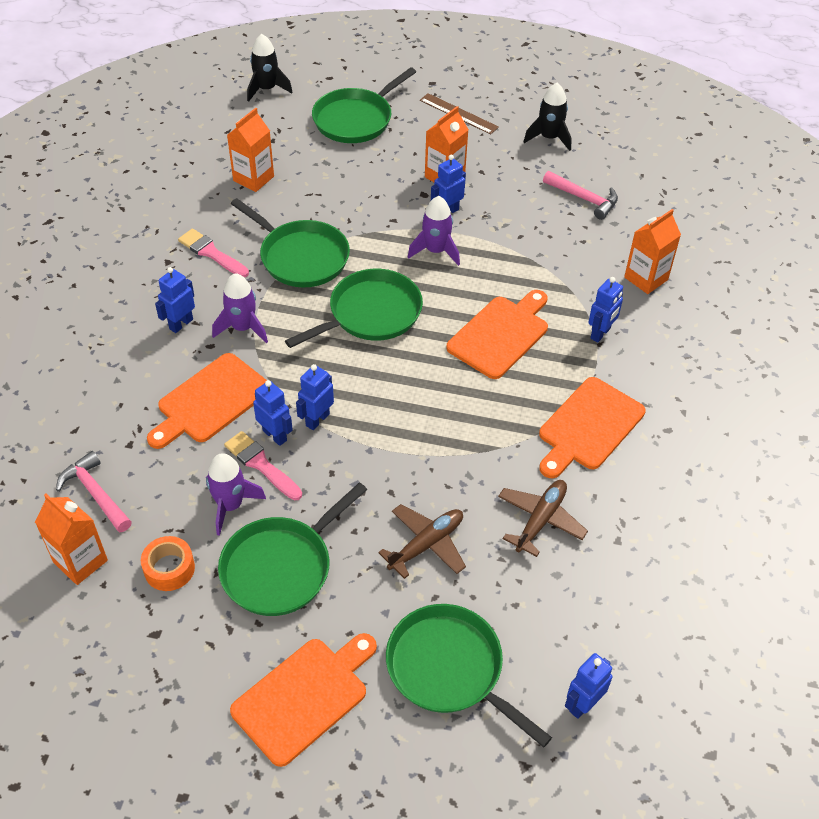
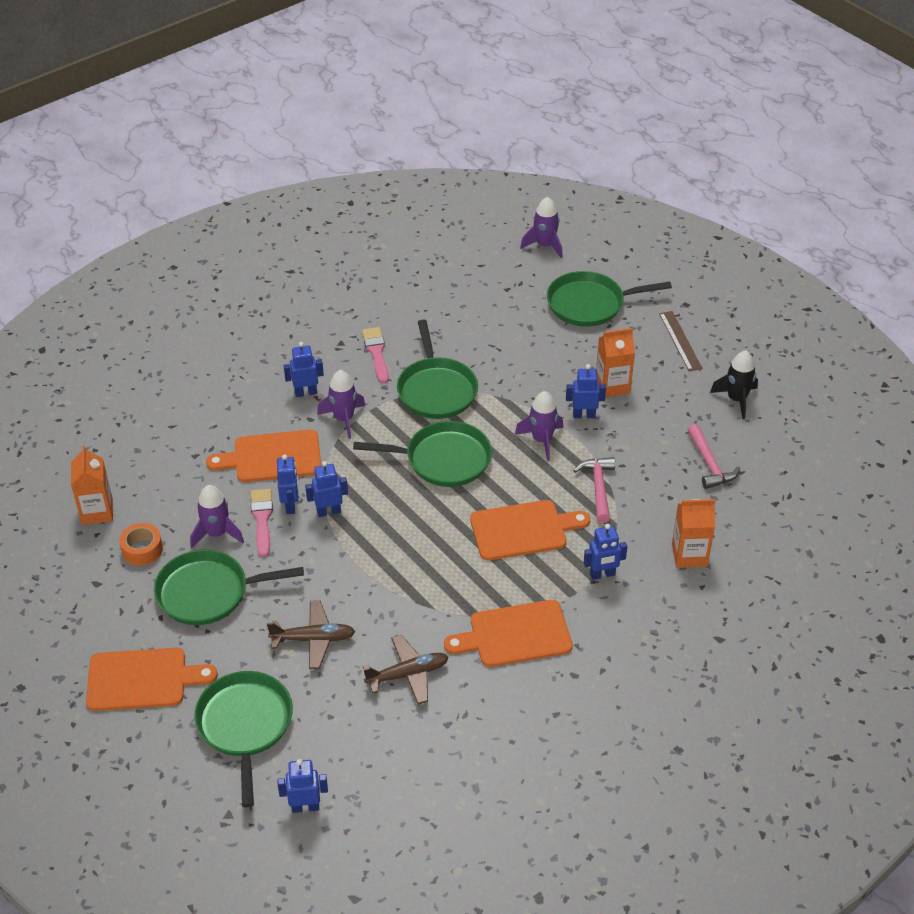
camera: 40 degrees right, 5 degrees down
(95, 493) = (145, 475): pink hammer -> pink hammer (598, 488)
(253, 178) = (462, 312): orange carton -> none
(267, 89) = (544, 245): black rocket -> purple rocket

